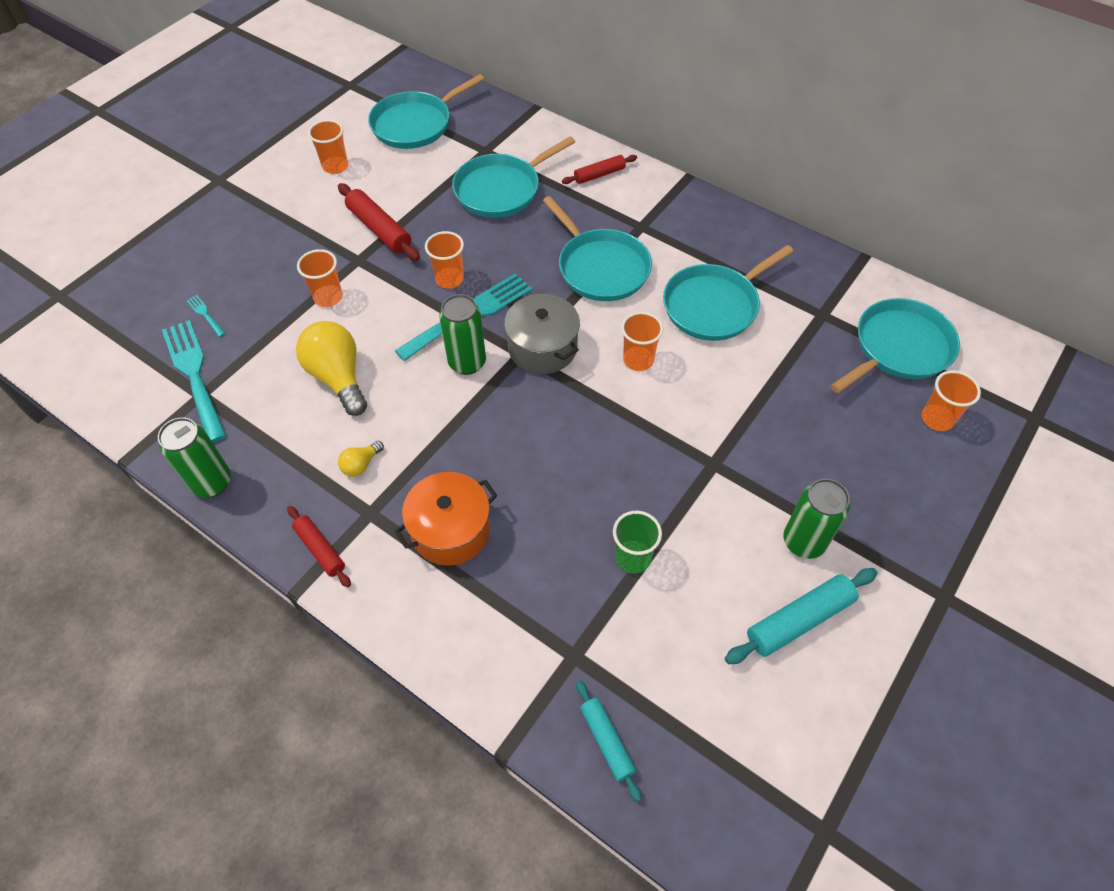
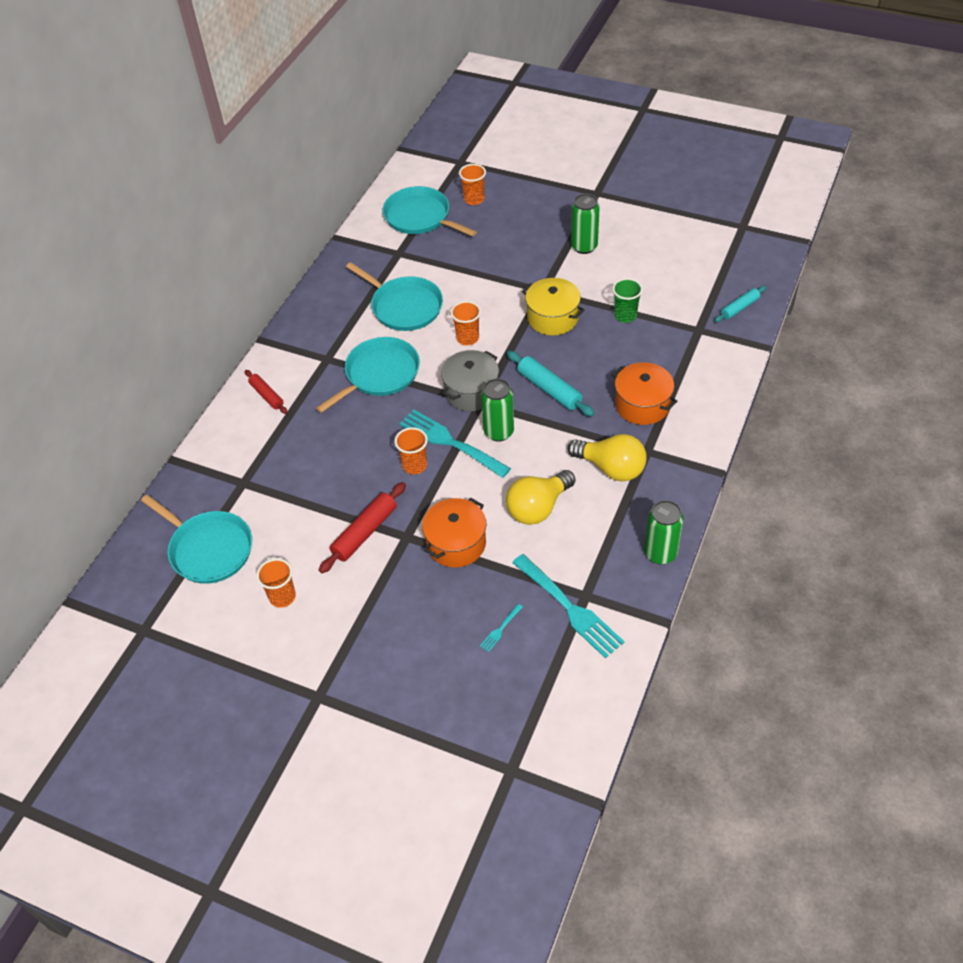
camera: 100 degrees left, 5 degrees down
(195, 376) = (568, 607): turquoise fork -> turquoise fork turned 90 degrees counterclockwise
(320, 549) = (685, 469): red rolling pin -> none
(328, 297) = (456, 543): orange cup -> orange pot
(361, 465) = (611, 468): yellow light bulb -> yellow light bulb, size x2.13
(501, 189) = (296, 458): turquoise pan -> none
(652, 463) = (552, 318): none -> yellow pot
(799, 620) = (635, 244): turquoise rolling pin -> turquoise rolling pin (549, 389)

